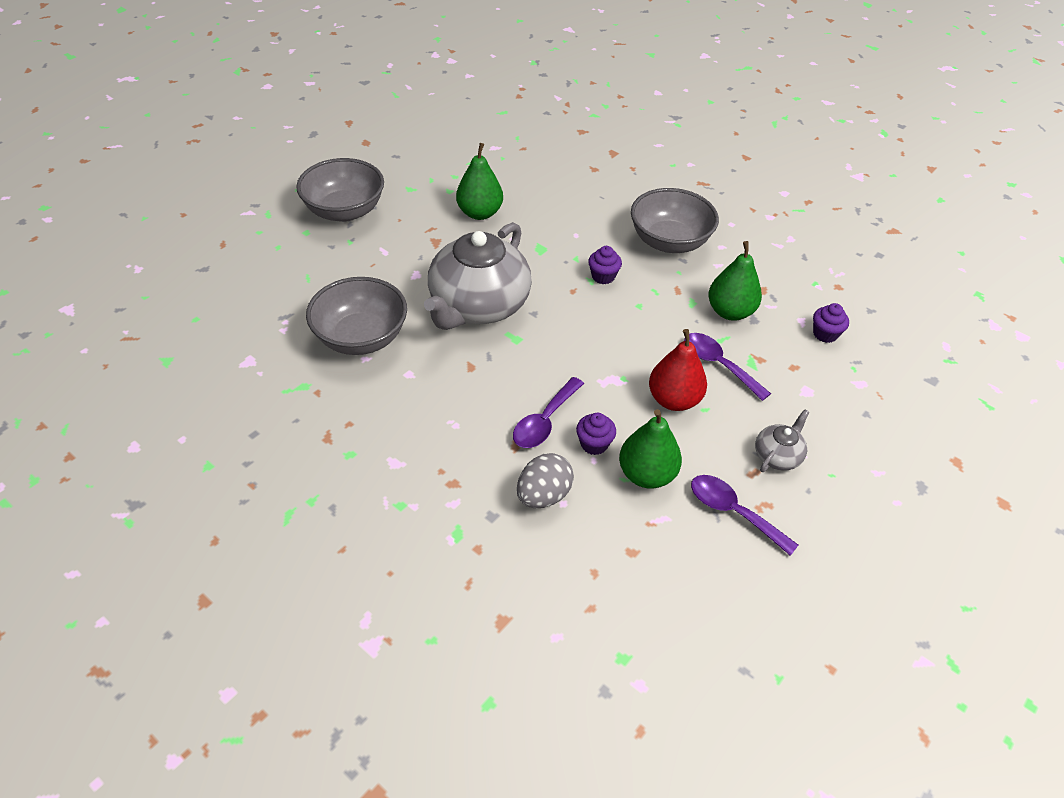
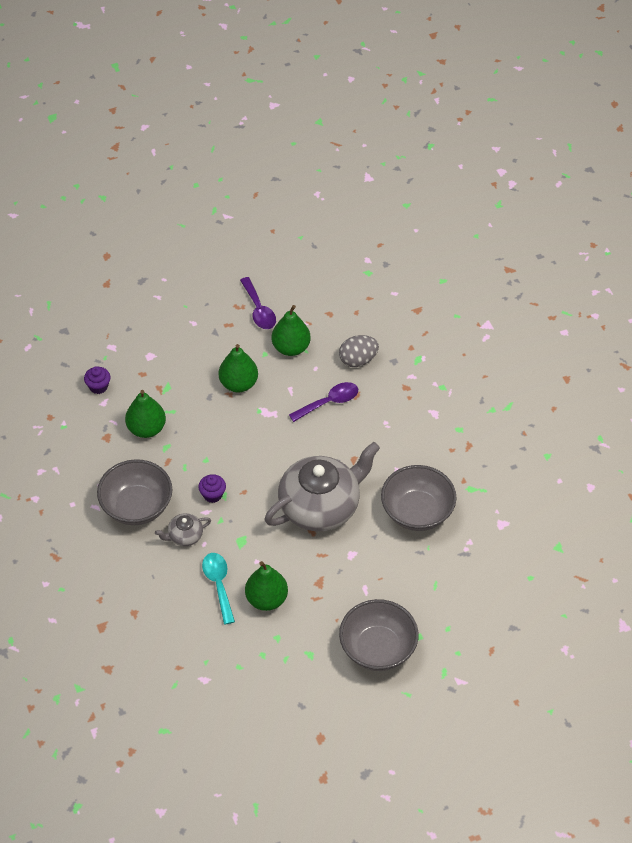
camera: 150 degrees left, 5 degrees up
(534, 209) = (219, 585): none -> turquoise spoon
(594, 444) = (308, 376): purple cupcake -> none
(674, 400) = (238, 384): red pear -> green pear
(718, 365) = (190, 394): purple spoon -> none
(777, 455) = (206, 327): grey teapot -> grey teapot (184, 536)

